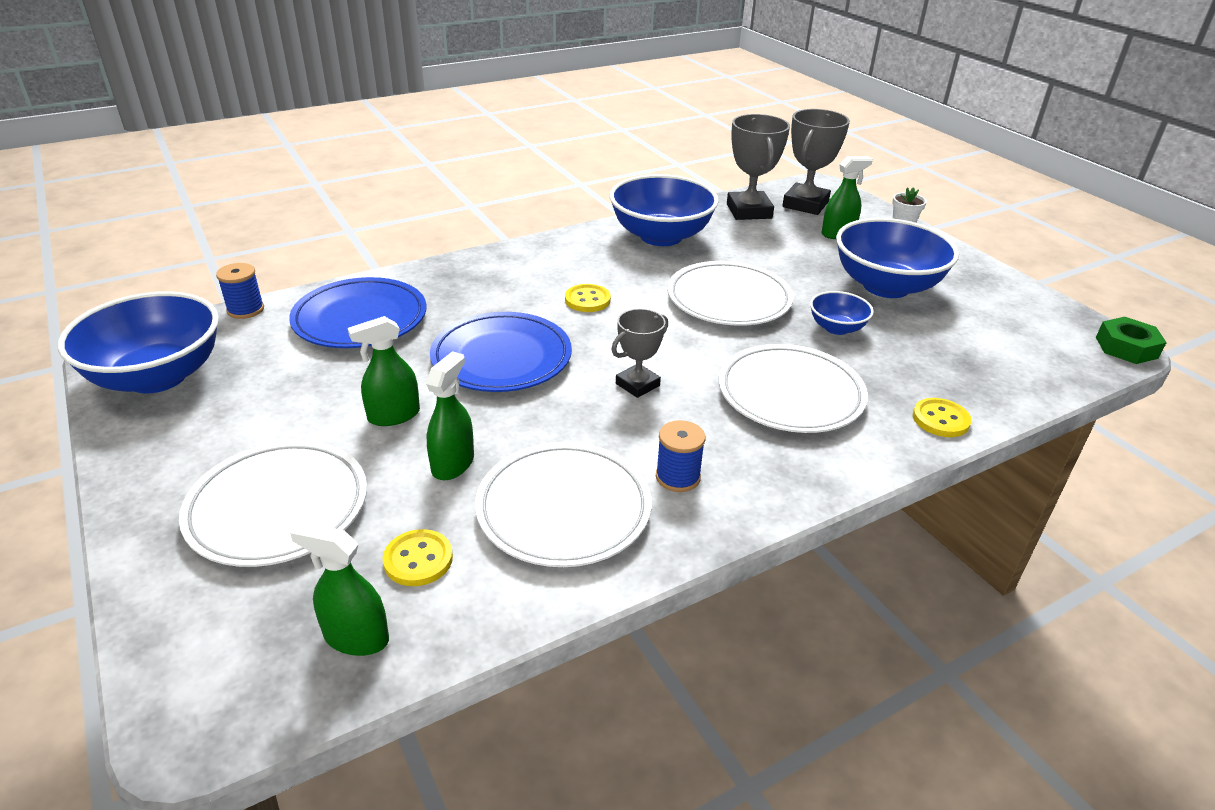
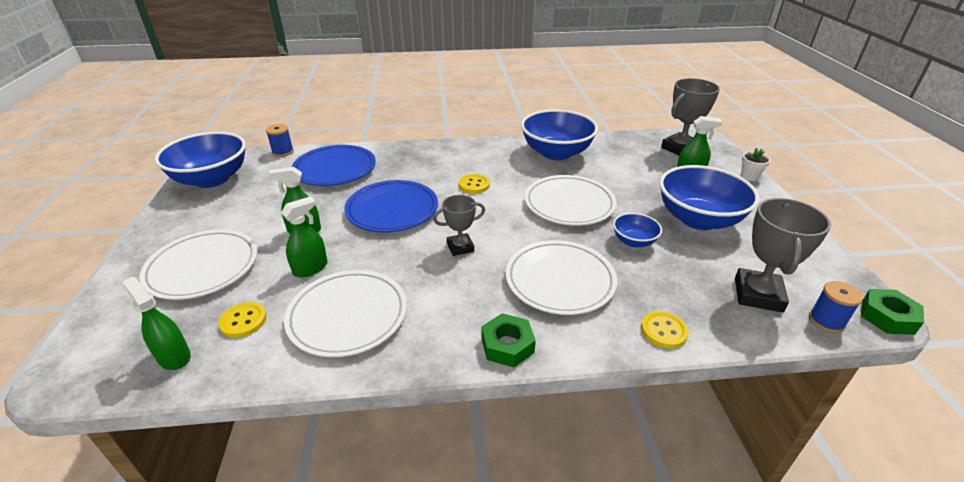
camera: 25 degrees right, 0 degrees up
(677, 477) = (435, 316): blue spool -> blue spool (826, 321)
(749, 211) = (633, 146): grey trophy -> grey trophy (758, 295)
(790, 484) = (507, 345): none -> green nut

